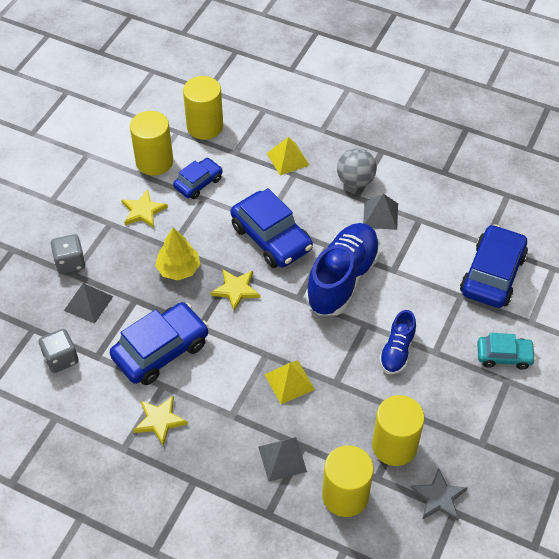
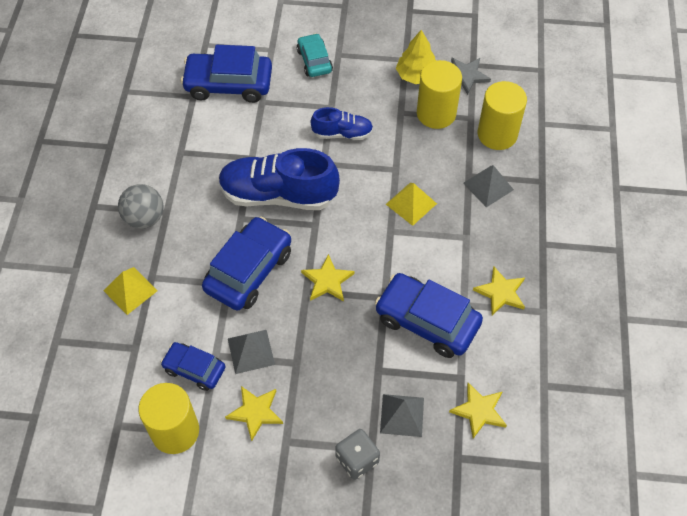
camera: 110 degrees left, 5 degrees up
(61, 358) = (479, 411): grey dice -> yellow star
(178, 269) = (322, 343): yellow tree -> yellow tree (416, 75)
(205, 126) = (101, 396): yellow cylinder -> none
(380, 215) = (185, 185): grey pyramid -> grey pyramid (251, 351)

